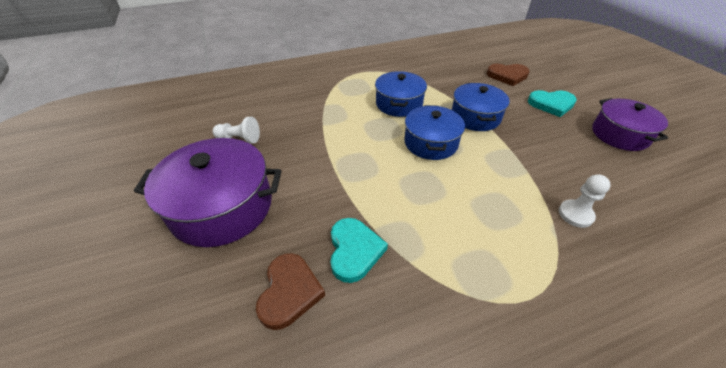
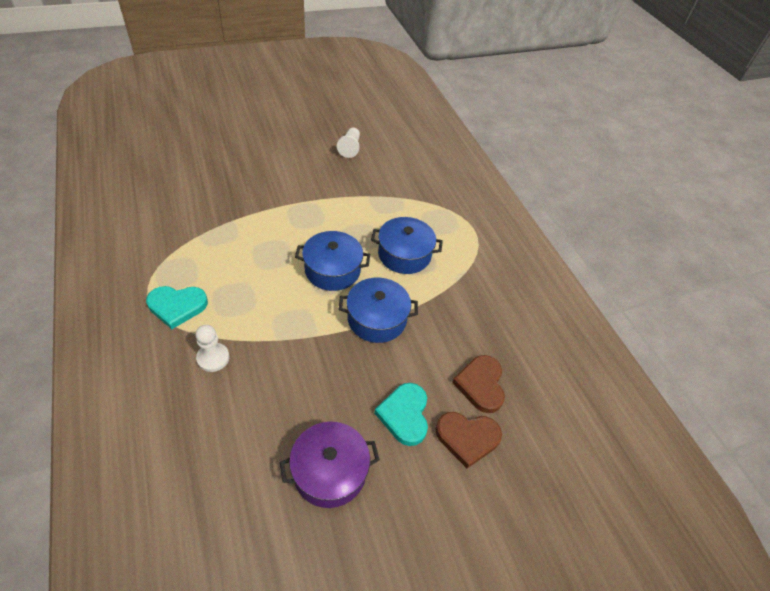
camera: 85 degrees right, 5 degrees up
(222, 207) = (273, 146): purple pot -> none
(289, 292) = (195, 178): brown heart -> brown heart (467, 438)
(354, 250) = (217, 208): turquoise heart -> turquoise heart (177, 306)

